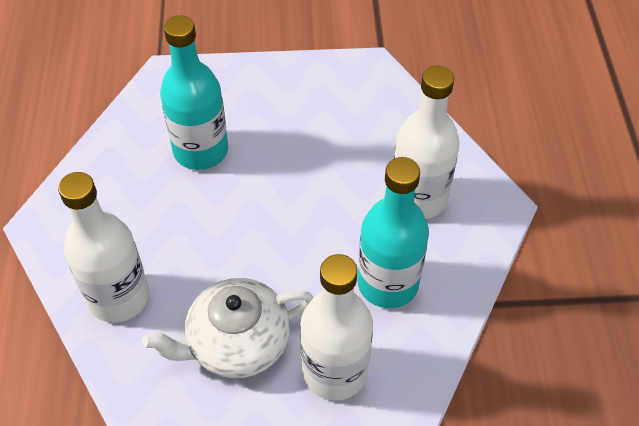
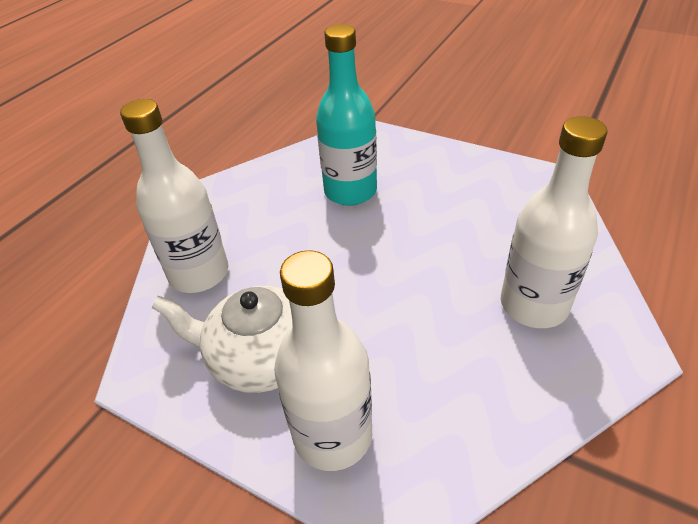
camera: 35 degrees right, 10 degrees down
(387, 283) = (448, 373): turquoise bottle -> none

